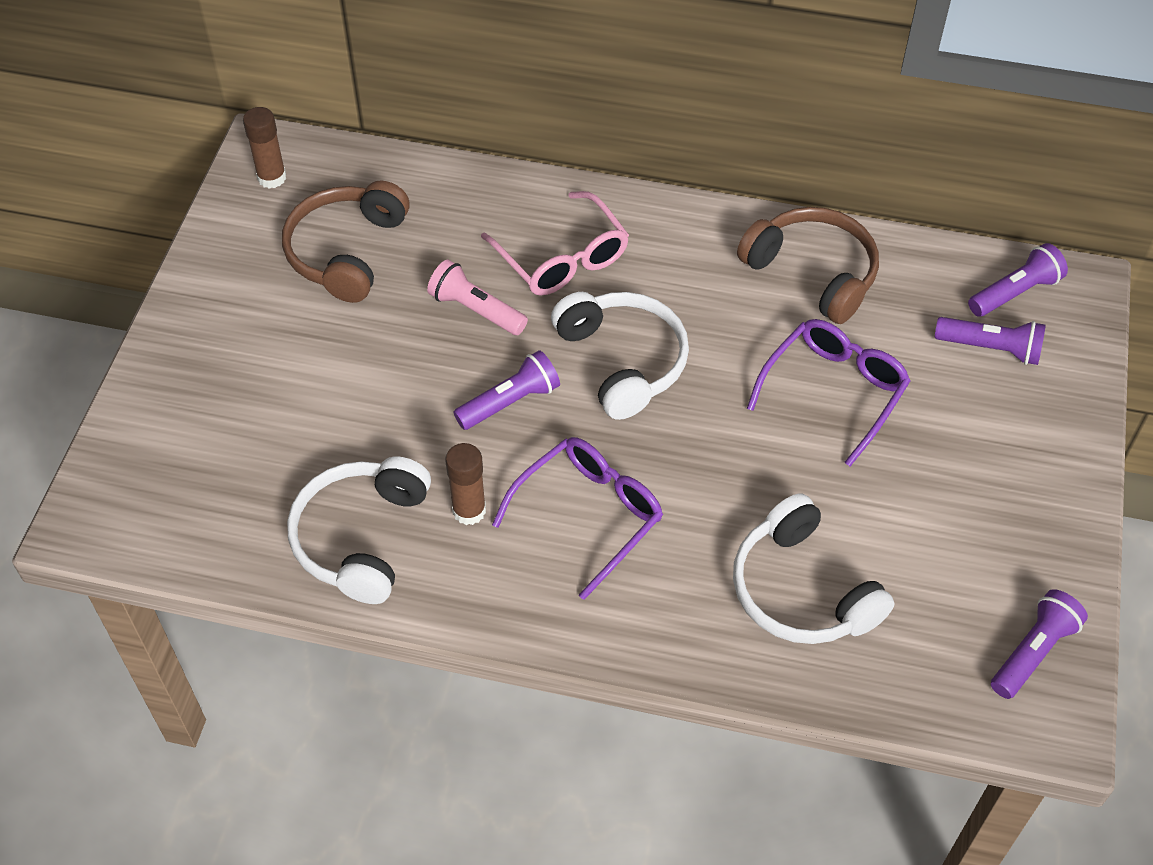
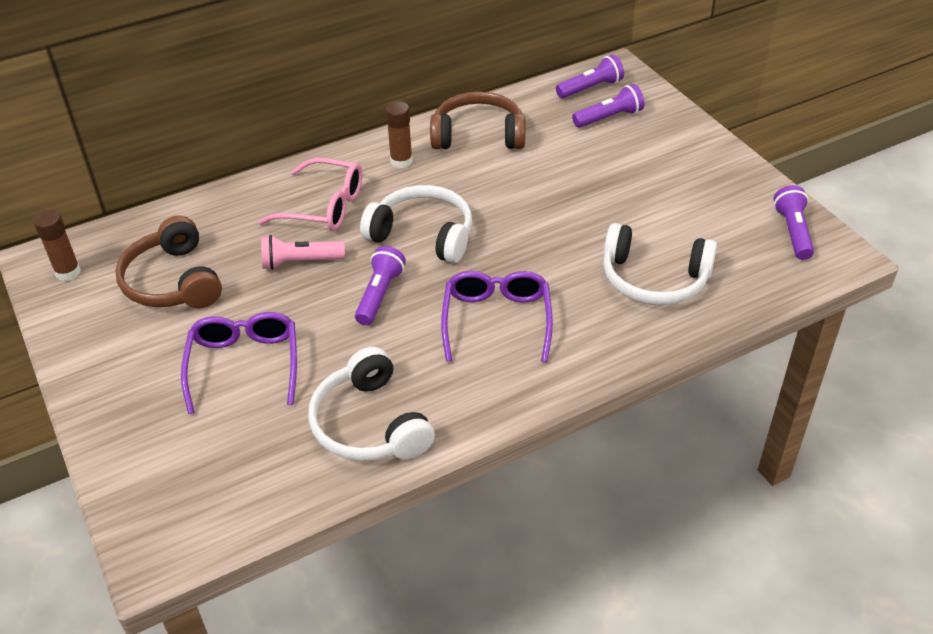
camera: 40 degrees left, 10 degrees down
(469, 510) = (422, 365): brown glue stick -> brown glue stick (401, 161)
(834, 391) = (556, 181): purple glasses -> purple glasses (244, 365)
(1015, 293) = (591, 88): purple flashlight -> purple flashlight turned 45 degrees clockwise

